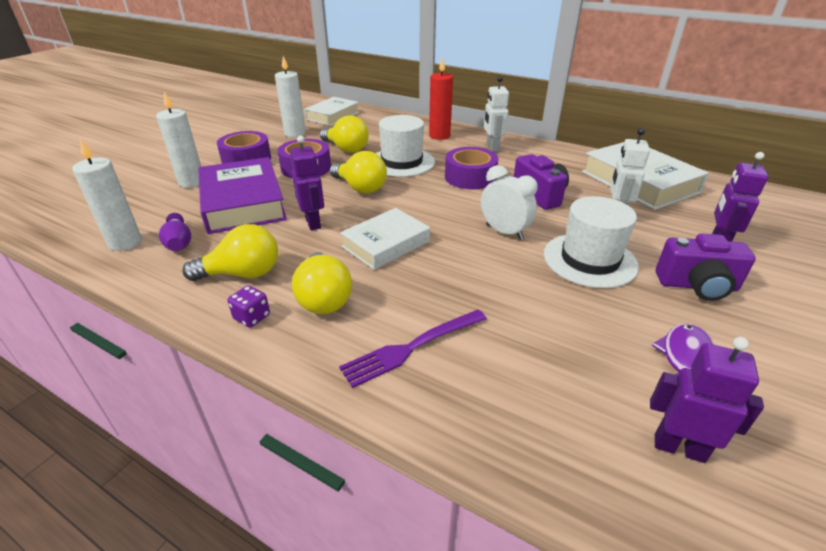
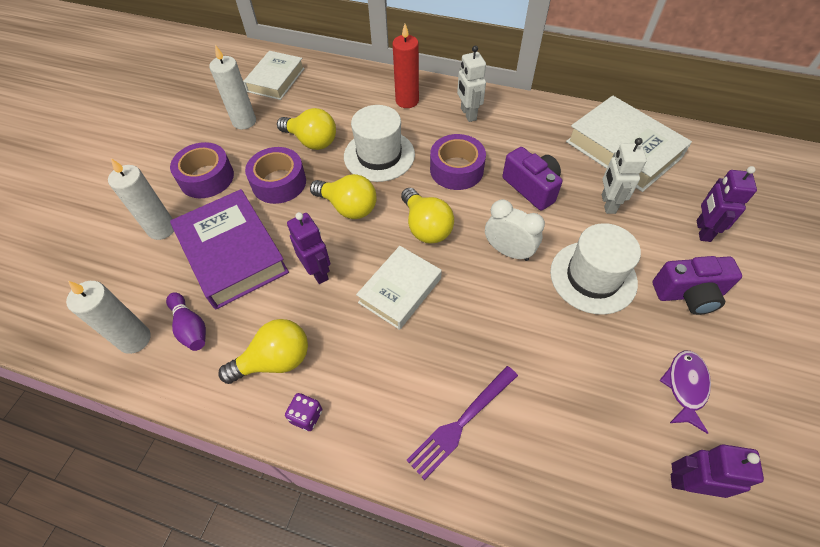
camera: 10 degrees left, 20 degrees up
(324, 298) = (364, 378): yellow light bulb -> yellow light bulb (426, 227)

